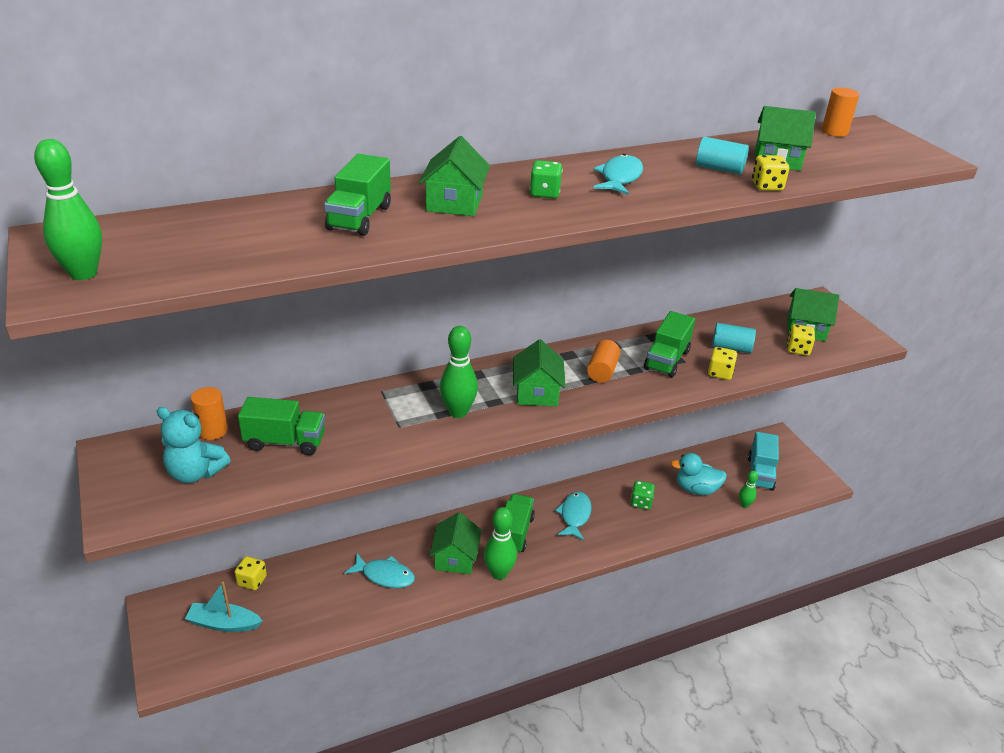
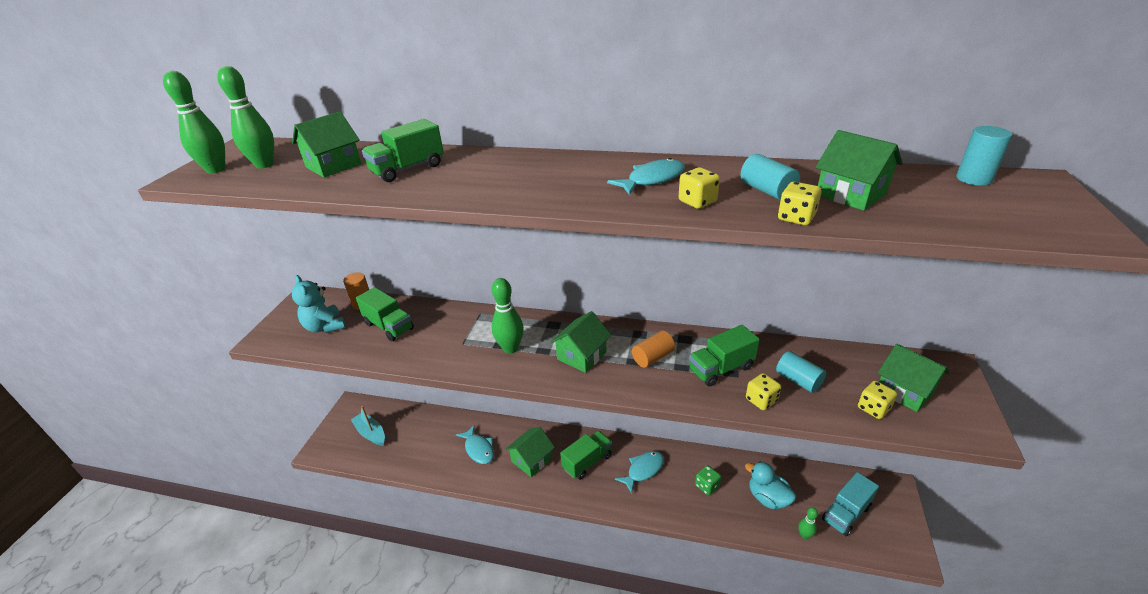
camera: 40 degrees right, 0 degrees up
(252, 581) = (407, 414): yellow dice -> yellow dice (697, 202)
(454, 203) = (486, 172): green house -> green house (333, 165)
(499, 573) = (550, 487): green bowling pin -> green bowling pin (264, 165)
(544, 193) = (566, 179): green dice -> none
(834, 132) = (973, 179): orange cylinder -> turquoise cylinder

